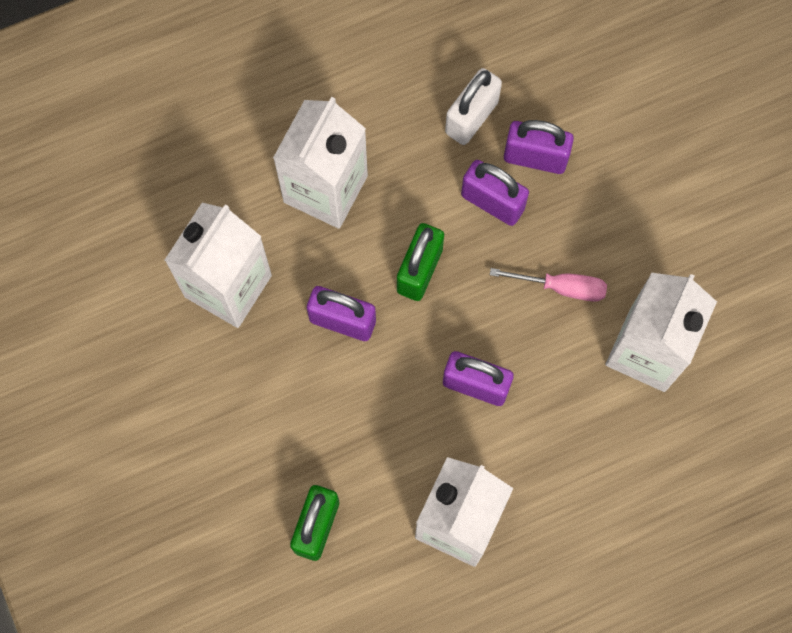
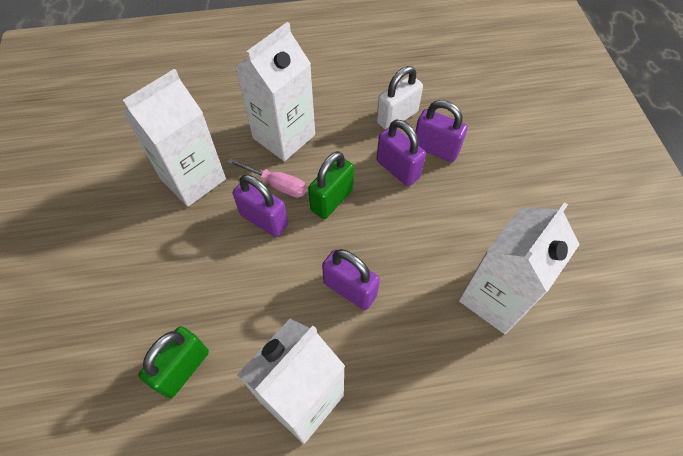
camera: 15 degrees right, 15 degrees down
(561, 287) = (435, 236): pink screwdriver -> pink screwdriver (277, 184)

